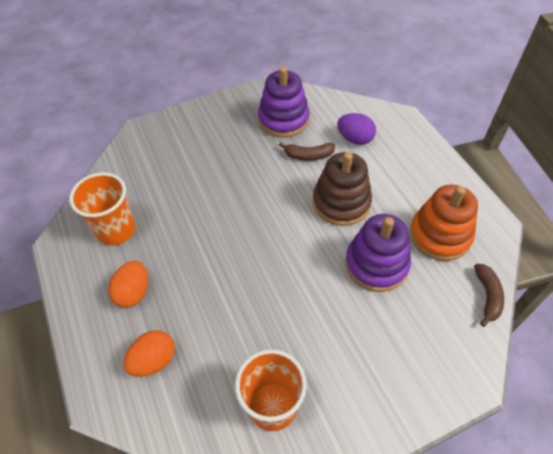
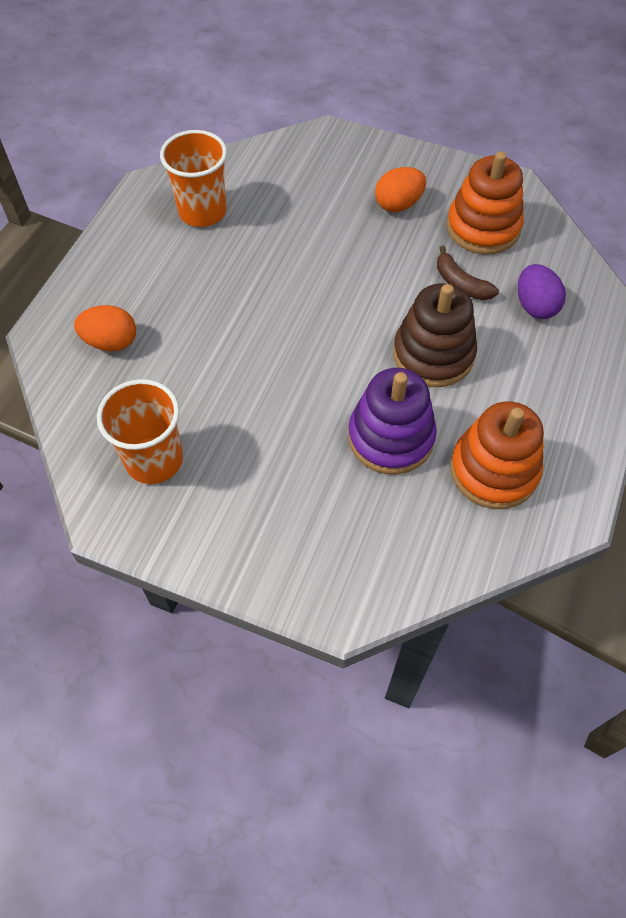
camera: 45 degrees right, 5 degrees up
(133, 292) = (157, 276): orange egg -> orange egg (398, 204)
(283, 119) = (483, 228): purple stacking toy -> orange stacking toy
(487, 296) = (462, 564): brown banana -> none

